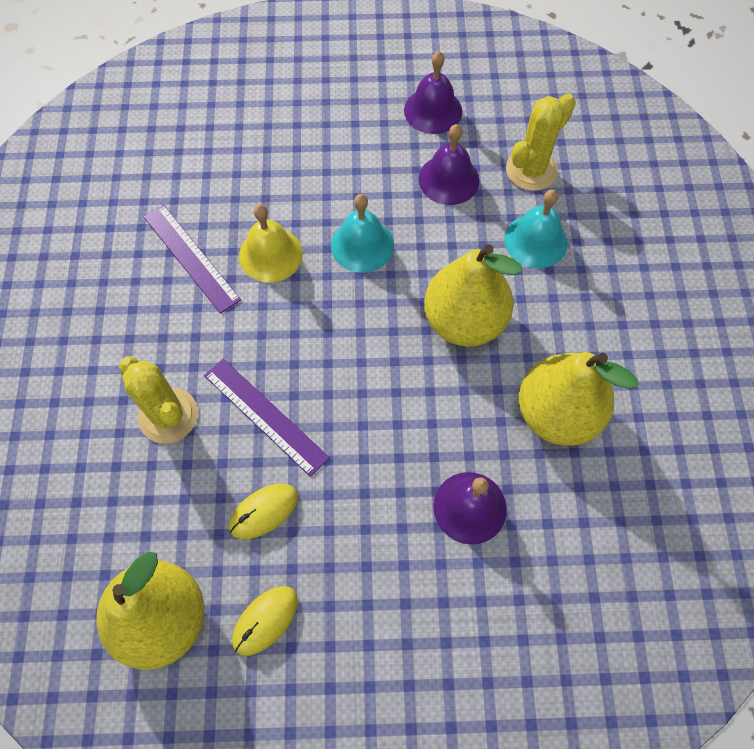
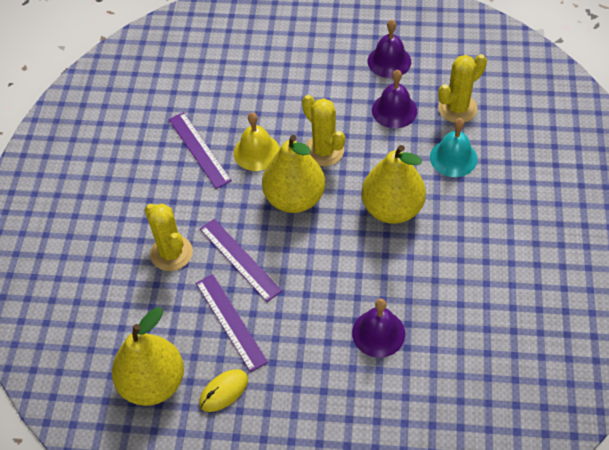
camera: 10 degrees right, 10 degrees down
(264, 511) = (231, 322): yellow mouse -> purple ruler
(362, 245) = (324, 150): turquoise bell -> yellow cactus
(557, 414) = (451, 277): yellow pear -> yellow pear (294, 198)

